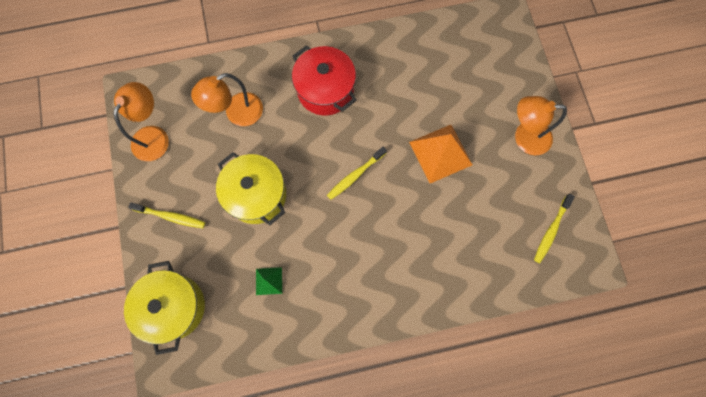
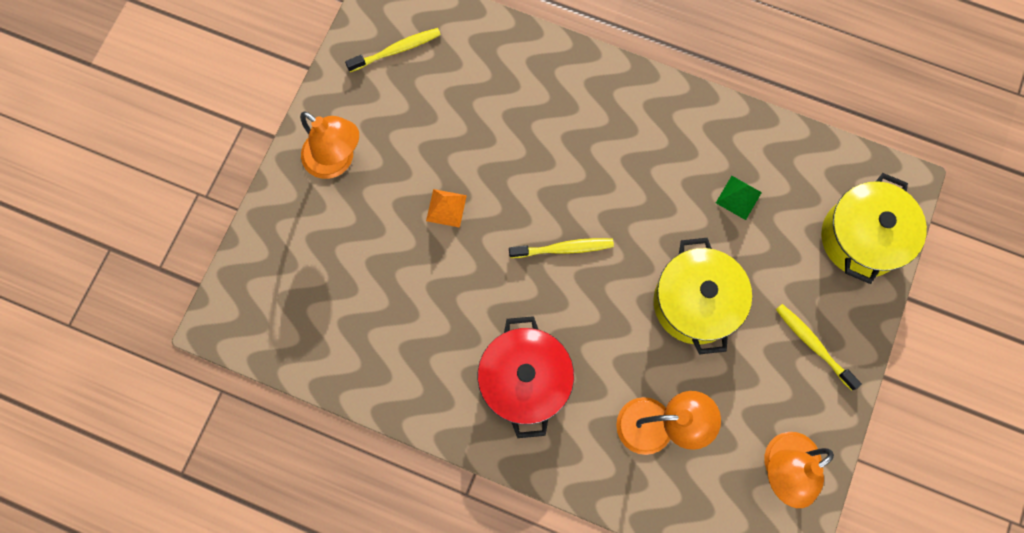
camera: 145 degrees left, 0 degrees up
(440, 153) = (446, 208): orange pyramid -> orange pyramid, size x0.51

